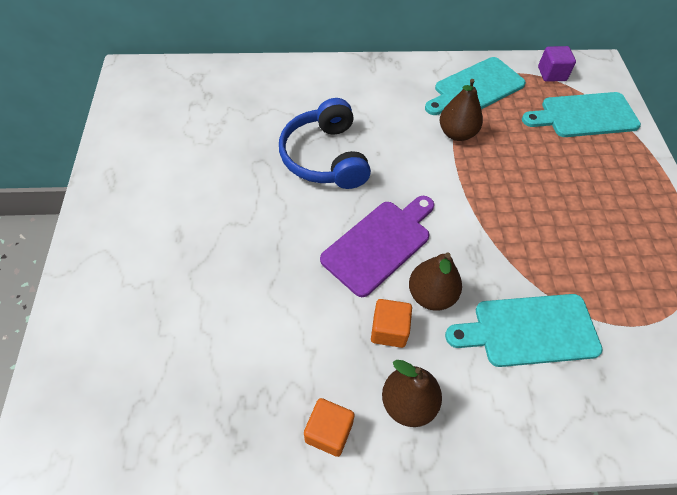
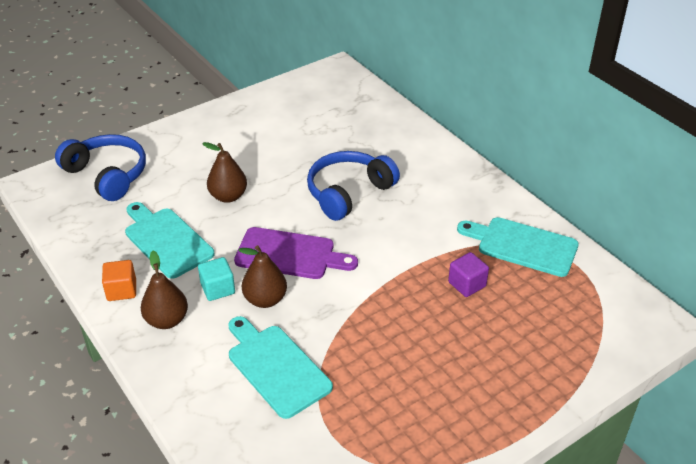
camera: 60 degrees right, 15 degrees down
(102, 359) = (107, 175): none -> blue headphones
(389, 330) = (218, 289): orange cube -> turquoise cube
(456, 133) = (450, 254): brown pear -> brown pear (228, 196)
(551, 74) = (605, 290): purple cube -> purple cube (467, 284)
(584, 115) = (568, 332): turquoise cutting board -> turquoise cutting board (166, 240)

